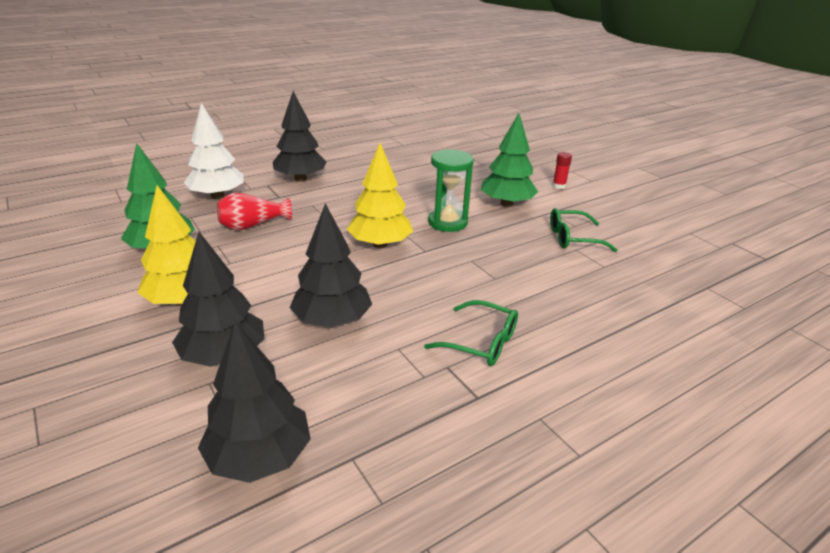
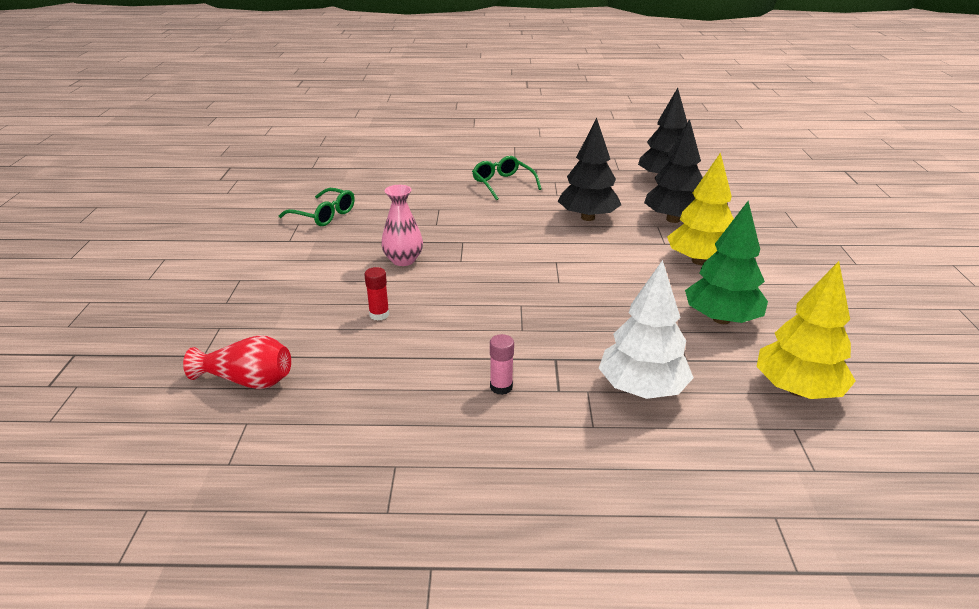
camera: 145 degrees left, 0 degrees up
(252, 225) = (611, 320): red vase -> red vase (248, 380)
(300, 179) = (501, 387): black tree -> pink glue stick
(380, 244) = (495, 258): yellow tree -> yellow tree (797, 390)
(447, 222) = (403, 260): green hourglass -> pink vase
(506, 204) = (311, 261): green tree -> none
(559, 186) = (213, 263): red glue stick -> red glue stick (379, 314)

